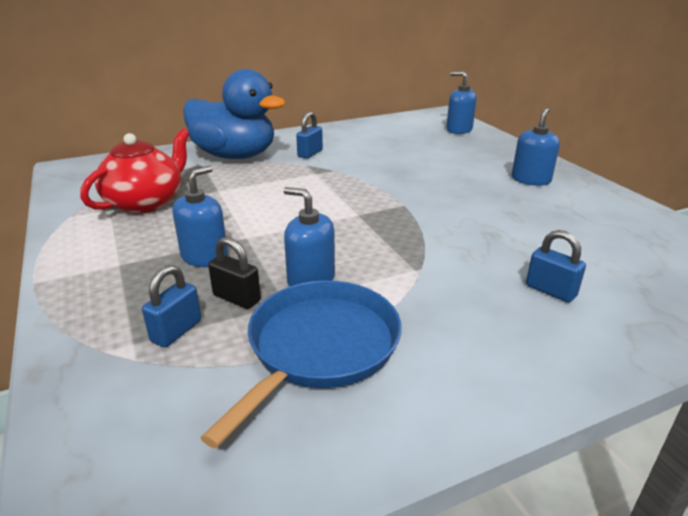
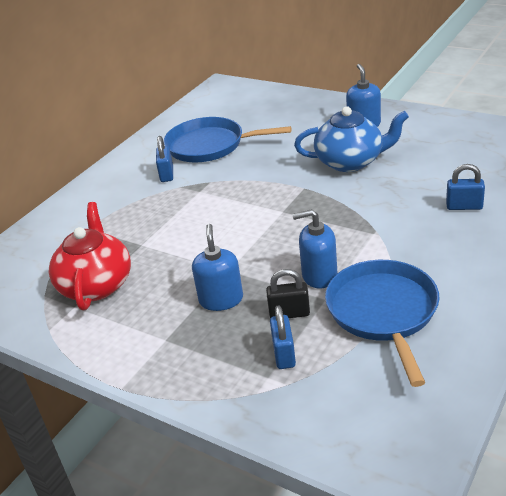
camera: 30 degrees left, 5 degrees up
(235, 156) = (103, 206): blue duck -> none
(371, 147) = (210, 145): none -> blue pan
(459, 130) = (257, 97): blue soap dispenser -> none
(477, 202) = (350, 162): none -> blue teapot

